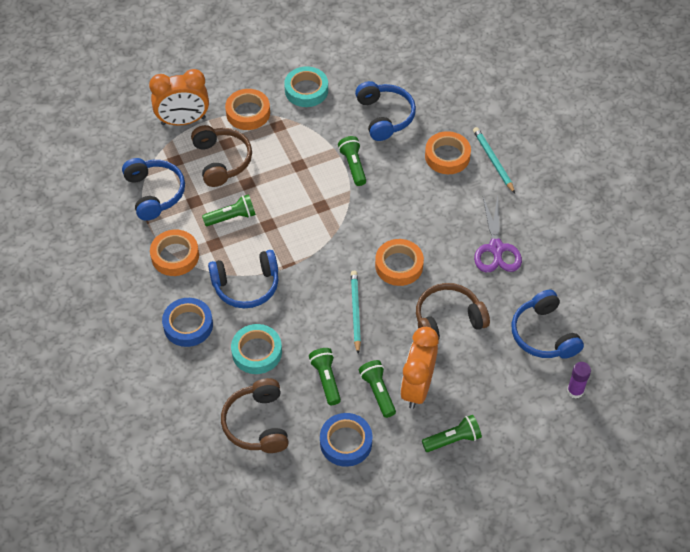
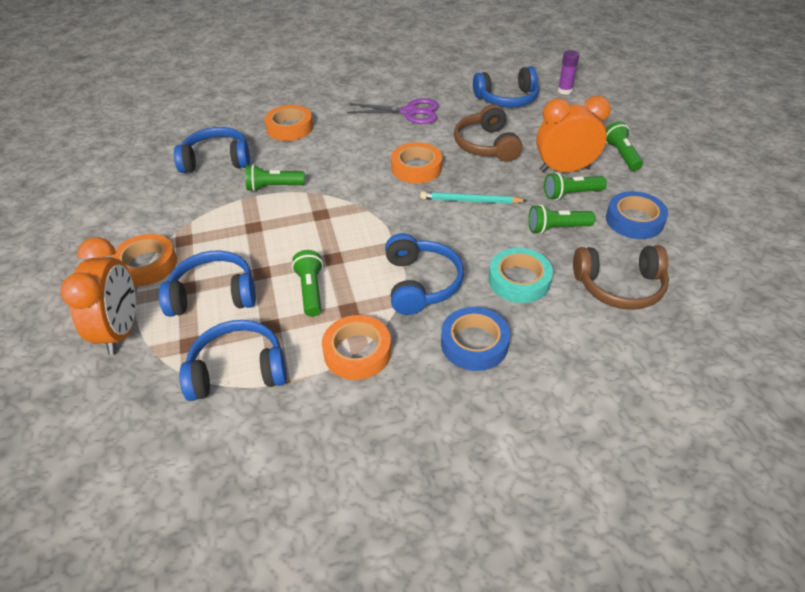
camera: 80 degrees left, 10 degrees down
(222, 161) = (213, 294): brown headphones -> blue headphones
(306, 90) = (142, 213): turquoise tape -> none
(417, 387) = (564, 169): orange clock -> orange clock turned 150 degrees clockwise
(493, 161) = (307, 104): turquoise pencil -> none

